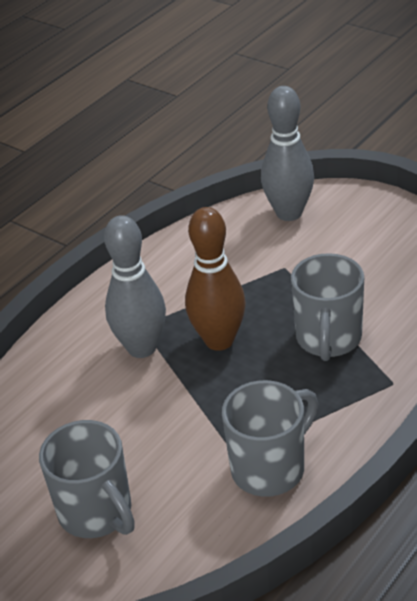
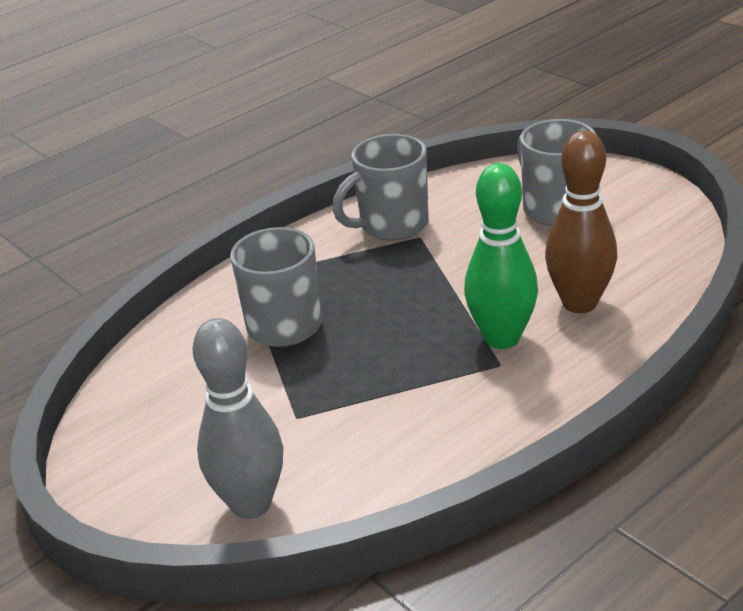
camera: 170 degrees left, 5 degrees down
(142, 348) = (502, 338): grey bowling pin -> green bowling pin
(219, 340) = (408, 336): brown bowling pin -> brown bowling pin (579, 303)

